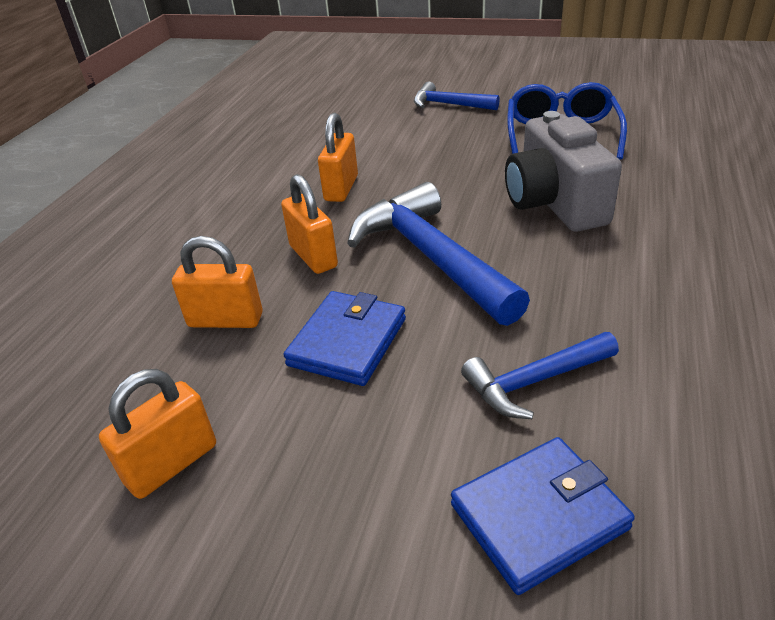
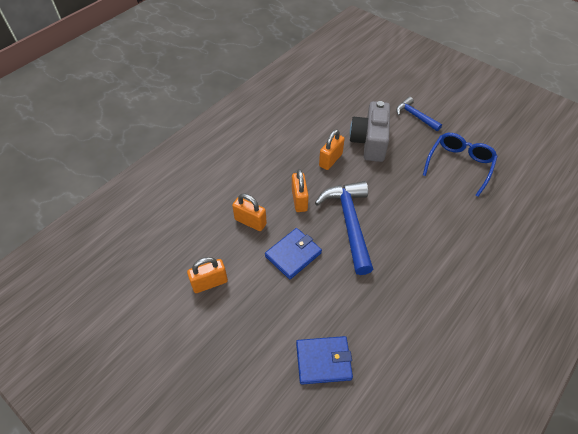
camera: 20 degrees right, 15 degrees up
(534, 381) = (355, 306): blue hammer -> none
(554, 203) = (424, 213): grey camera -> grey camera (369, 142)

